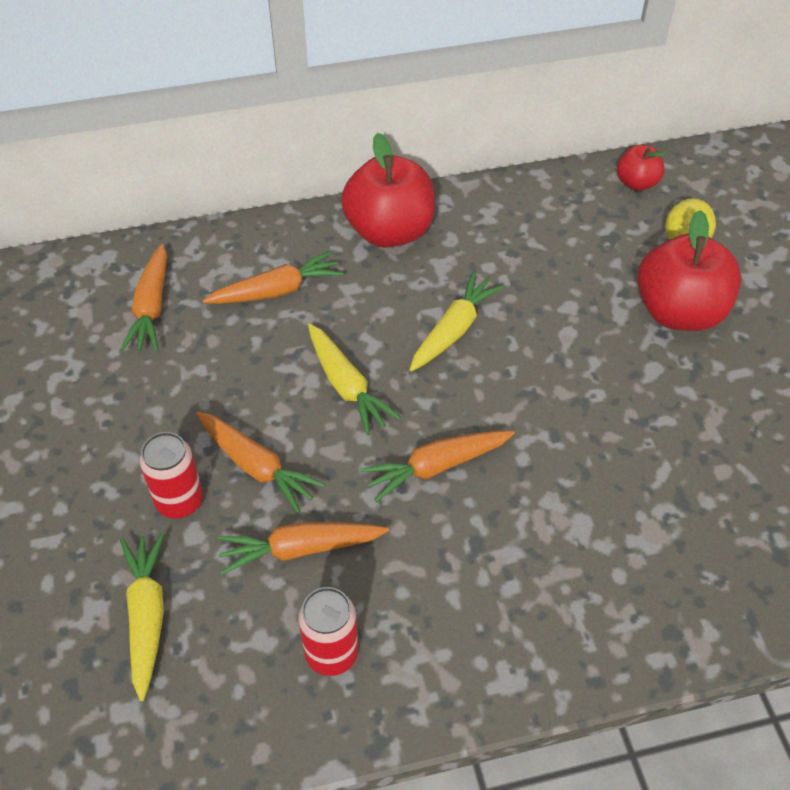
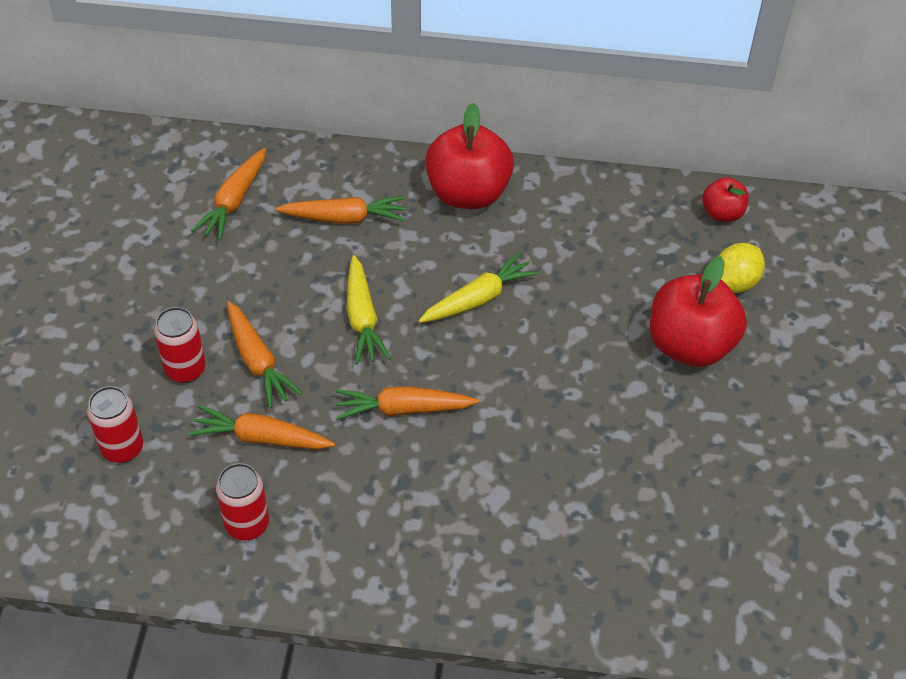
camera: 20 degrees right, 0 degrees up
(147, 616) = (122, 448): yellow carrot -> red can

